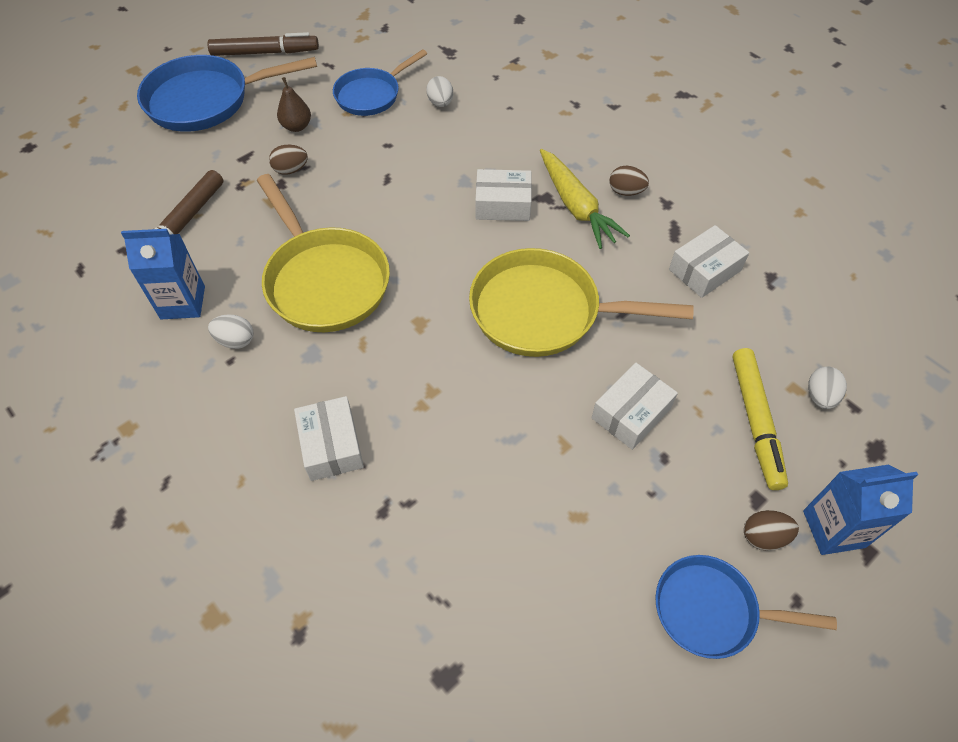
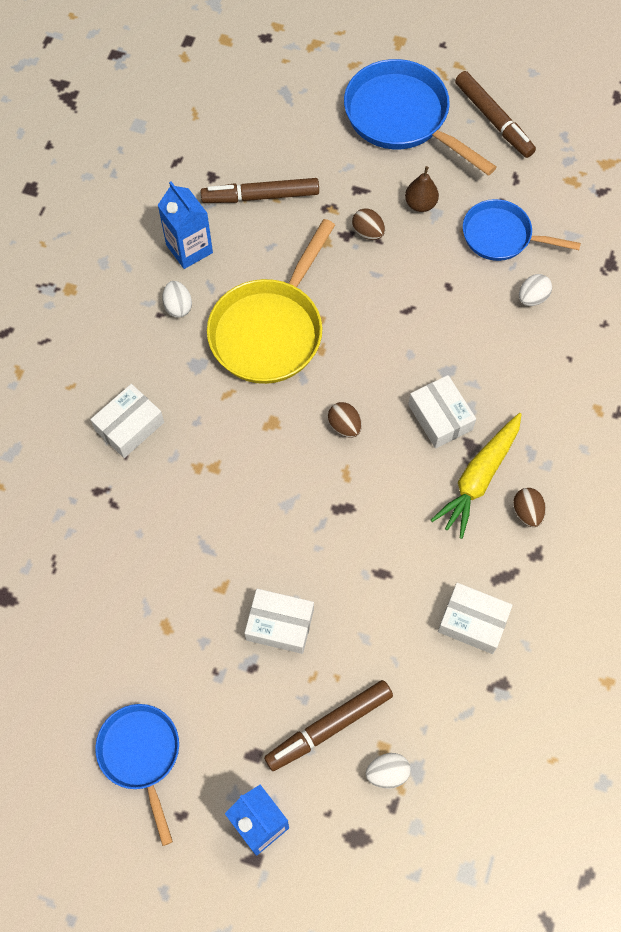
camera: 60 degrees right, 10 degrees up
(544, 312) = (341, 510): yellow pan -> none
(755, 421) = (329, 727): yellow marker -> brown marker
(764, 537) = (223, 771): brown egg -> brown egg (344, 426)

